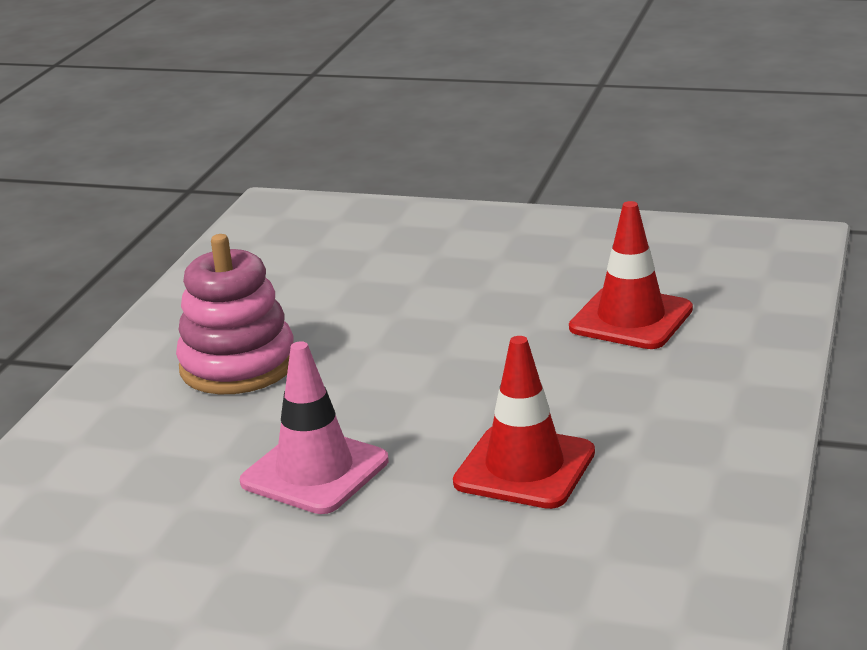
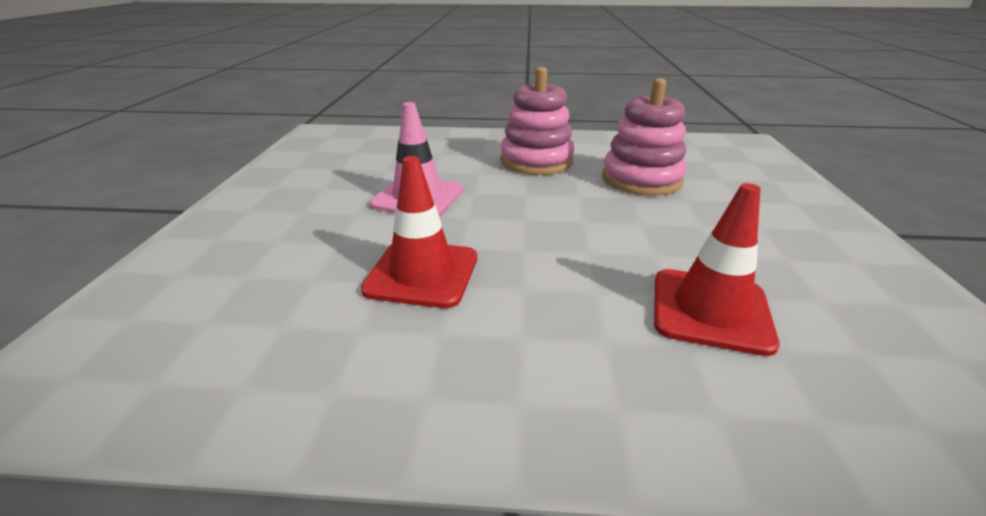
camera: 75 degrees right, 5 degrees up
(347, 299) = (641, 179): none -> pink stacking toy

